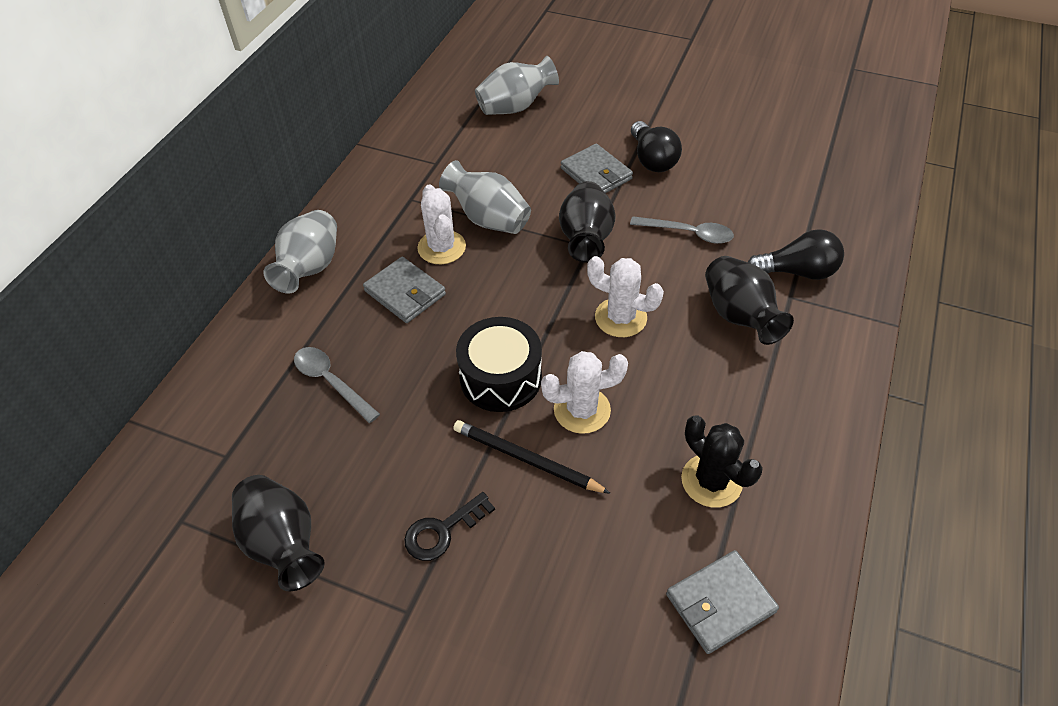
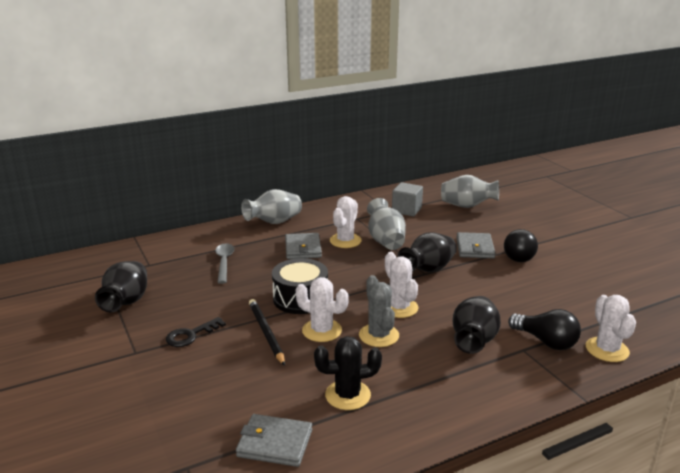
camera: 40 degrees right, 25 degrees down
(442, 531) = (190, 335): black key -> black key turned 45 degrees counterclockwise
(454, 151) = (406, 210): none -> grey cube
(646, 374) = (379, 335): none -> grey cactus
(688, 233) = (495, 294): grey spoon -> none
(711, 481) = (347, 395): black cactus -> black cactus turned 75 degrees clockwise
(852, 247) = (607, 350): none -> white cactus

